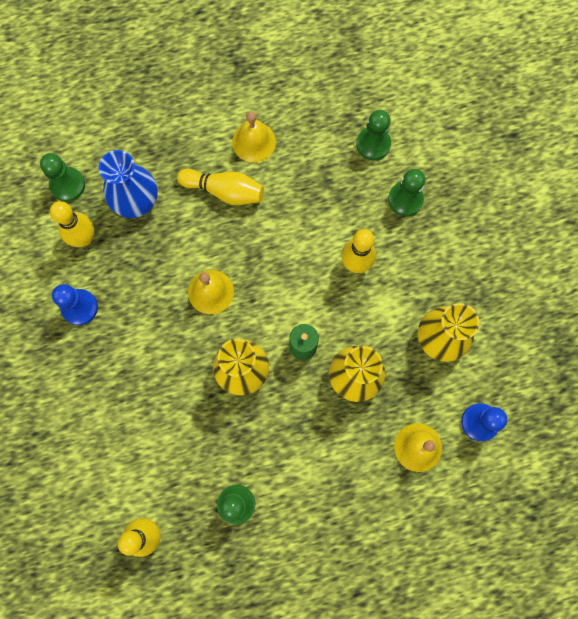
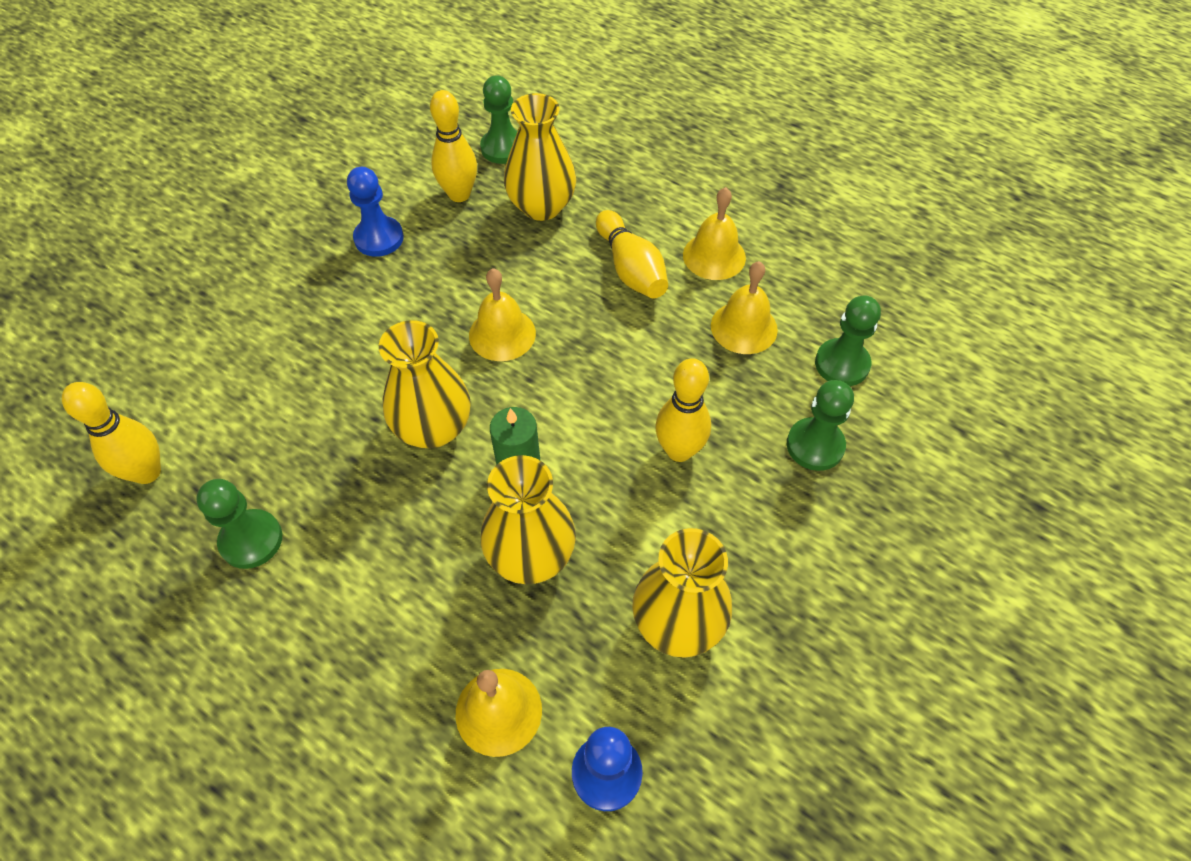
camera: 50 degrees right, 20 degrees down
(136, 200) = (542, 206): blue vase -> yellow vase
(312, 169) = (744, 327): none -> yellow bell

